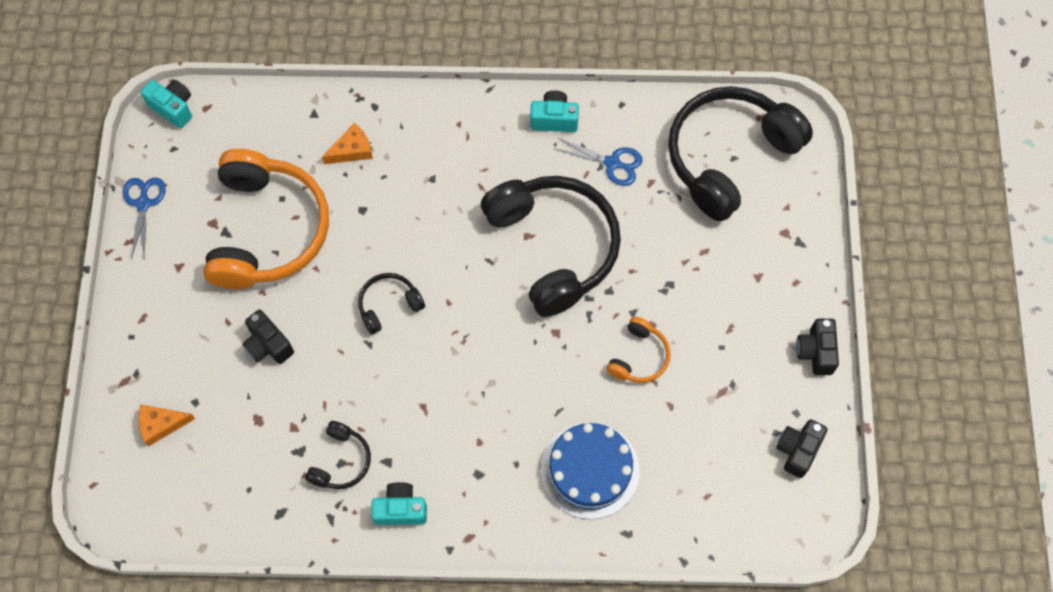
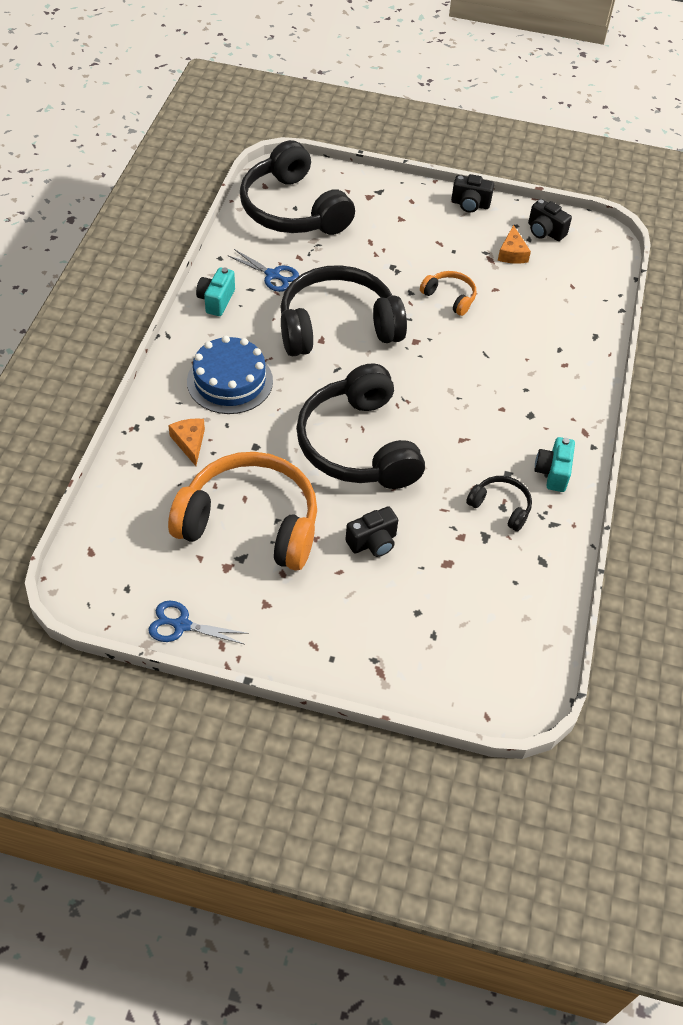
camera: 80 degrees left, 15 degrees down
(161, 425) = (435, 645): orange cheese -> orange cheese (512, 253)
(173, 108) = (77, 581): turquoise camera -> none
(389, 305) = (358, 445): black headphones -> black headphones, size x2.22
(590, 470) = (539, 346): blue cake -> blue cake (230, 381)
(612, 163) = (272, 275): blue scissors -> blue scissors turned 90 degrees clockwise

